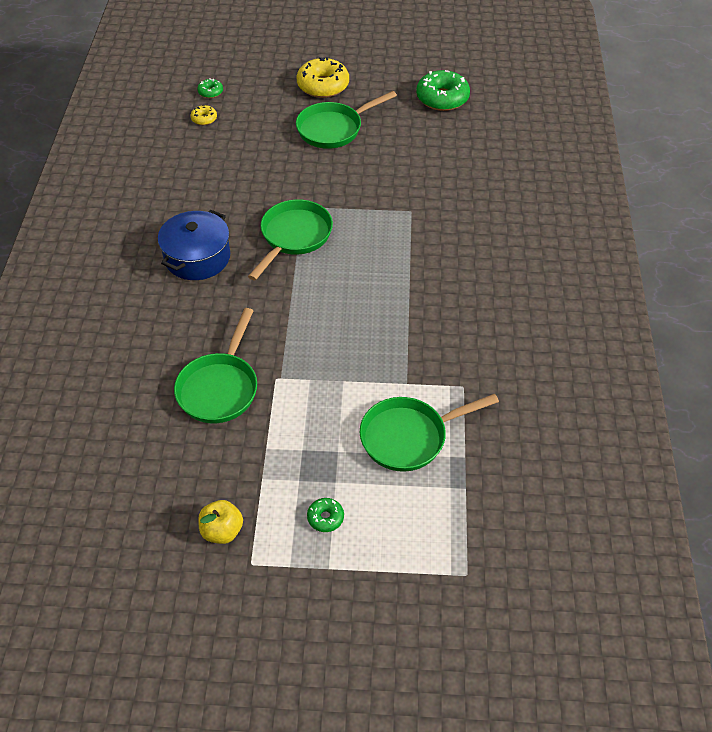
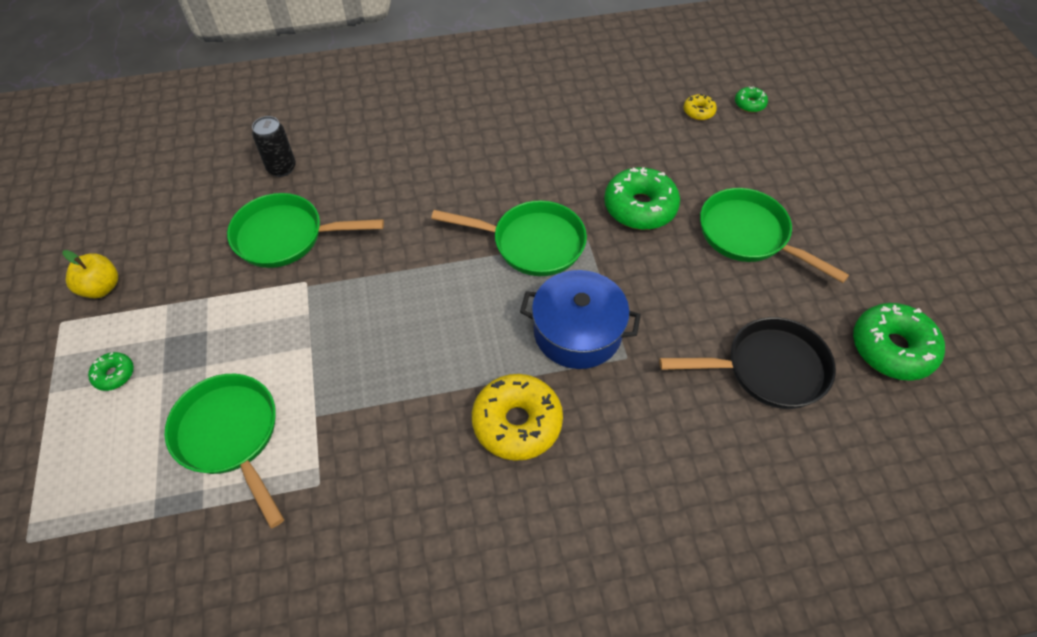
camera: 75 degrees right, 5 degrees up
(132, 385) = (281, 168): none -> black can
(197, 257) = (470, 167): blue pot -> blue pot (577, 332)
(284, 173) = (640, 207): none -> green donut
(323, 86) = (830, 204): yellow donut -> yellow donut (517, 423)
(440, 151) = (768, 369): none -> black pan

